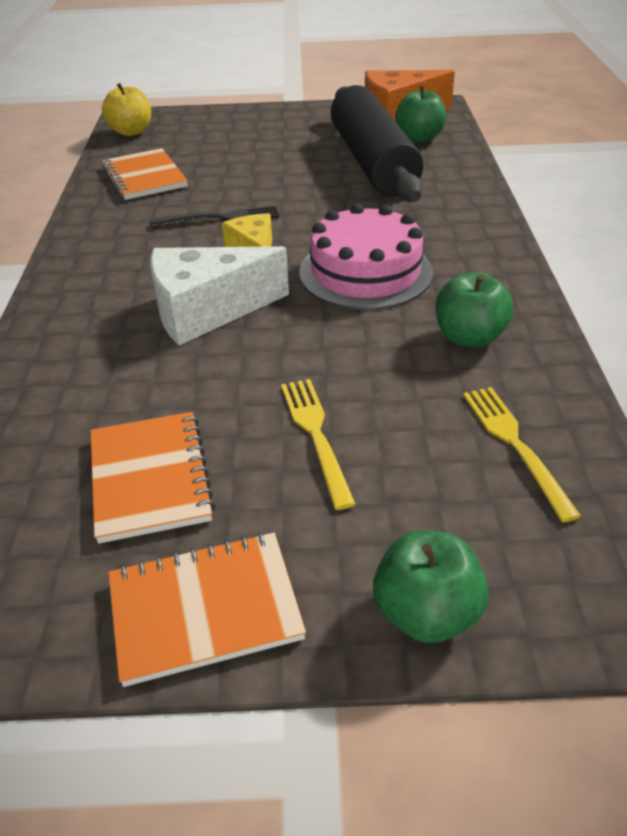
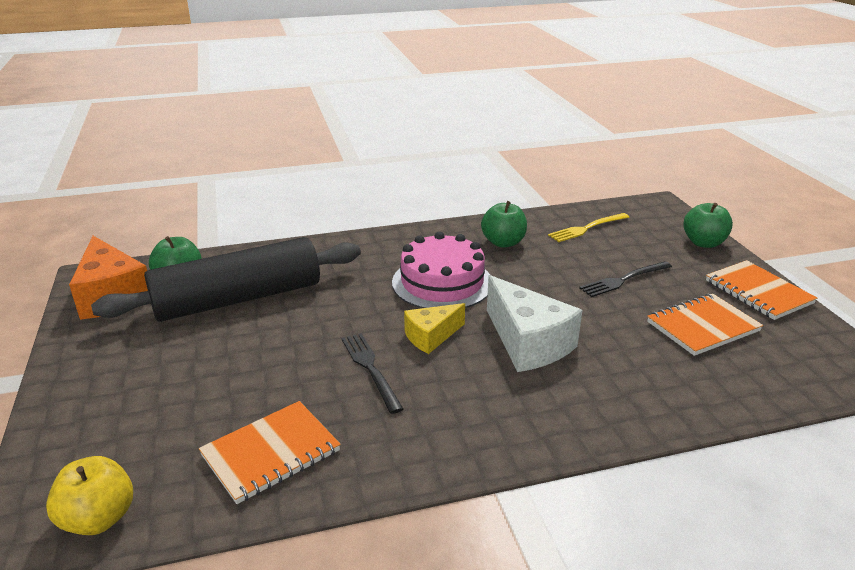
camera: 105 degrees left, 10 degrees down
(316, 435) = (623, 280): yellow fork -> black fork

